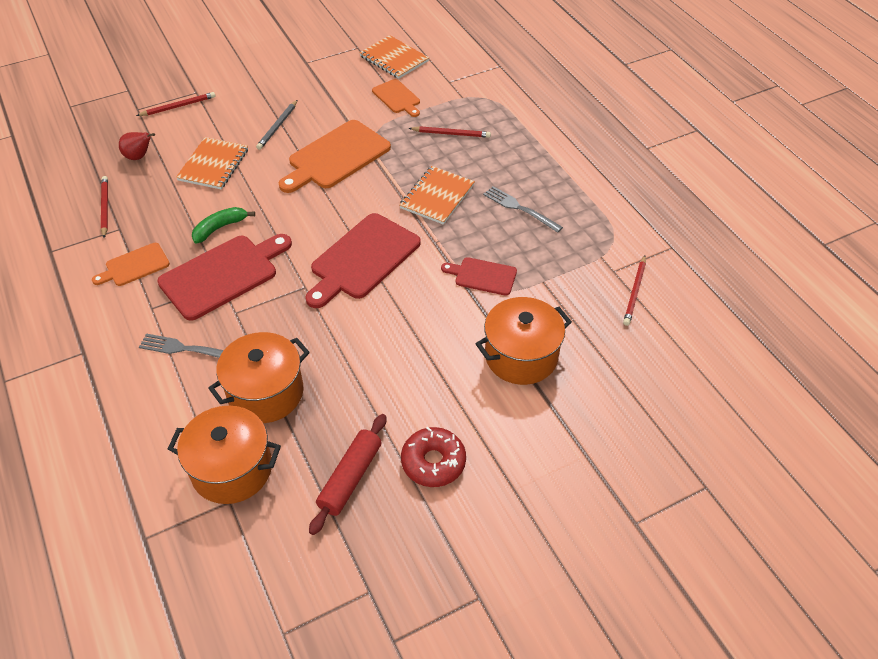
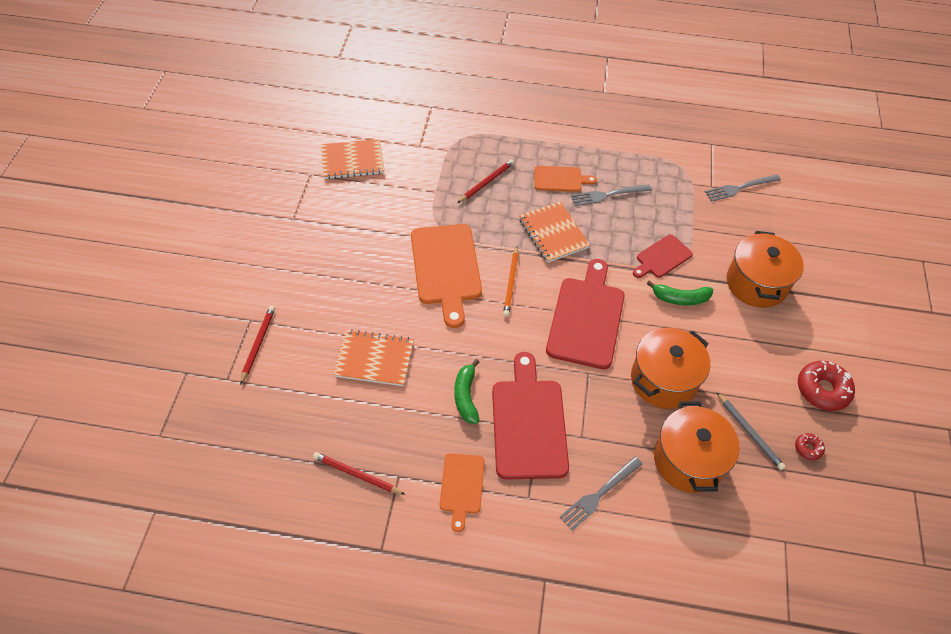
camera: 55 degrees left, 5 degrees up
(139, 157) = (305, 412): red pear -> none
(213, 165) = (374, 359): orange notebook -> orange notebook turned 45 degrees counterclockwise
(232, 469) = (754, 524): orange pot -> orange pot (663, 380)
(278, 126) = (365, 285): grey pencil -> grey pencil (749, 432)
(350, 478) = (808, 448): red rolling pin -> red donut
(357, 198) = (511, 283): none -> orange pencil
(362, 259) = (586, 318): red cutting board -> red cutting board turned 150 degrees counterclockwise
(397, 98) = (407, 188): orange cutting board -> orange cutting board (560, 179)
(446, 309) = (680, 298): none -> green banana
(635, 292) = (739, 188): red pencil -> grey fork

